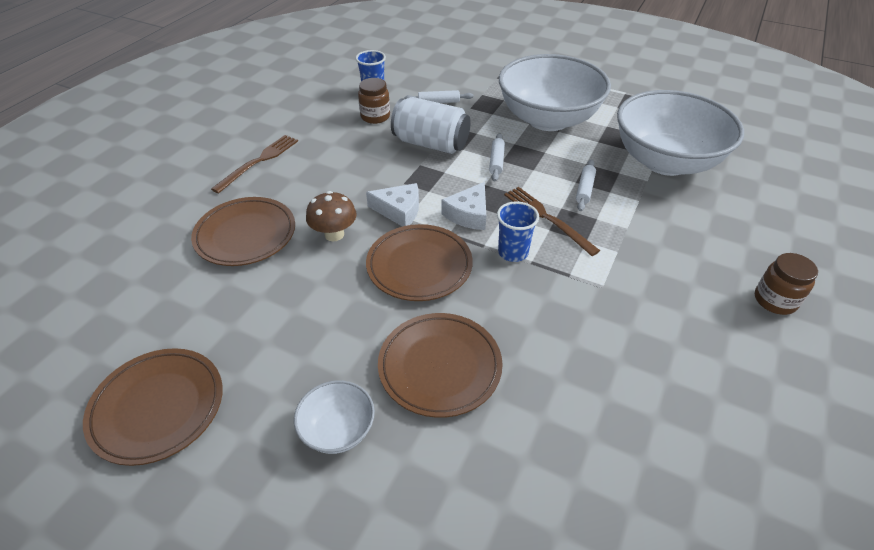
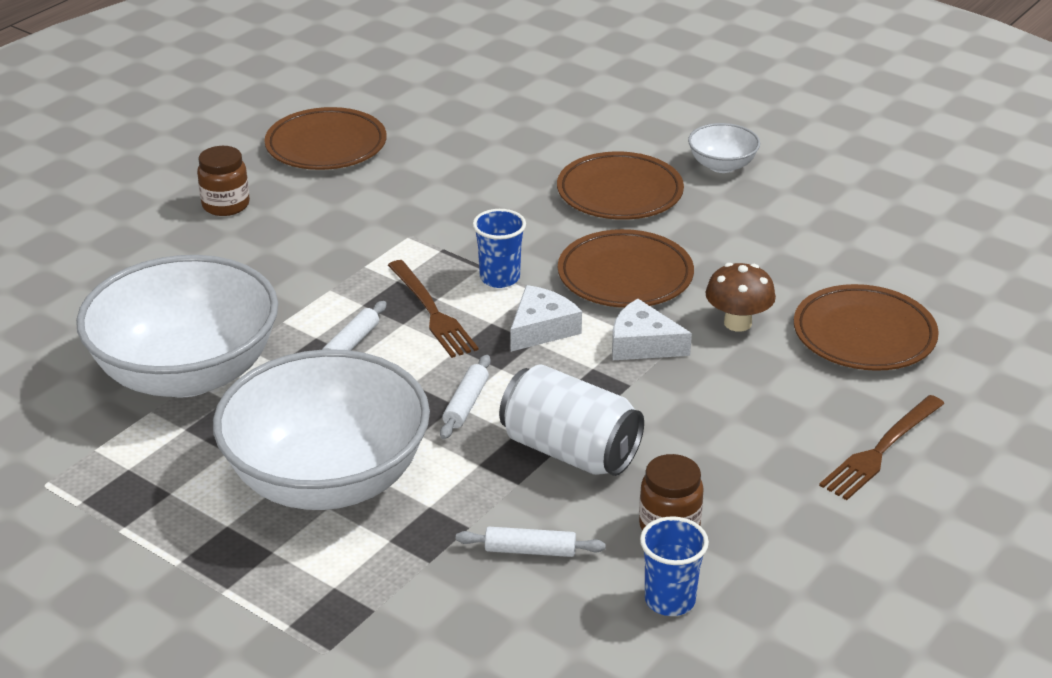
camera: 170 degrees left, 10 degrees down
(158, 408) = (898, 193): brown plate -> brown plate (326, 146)

